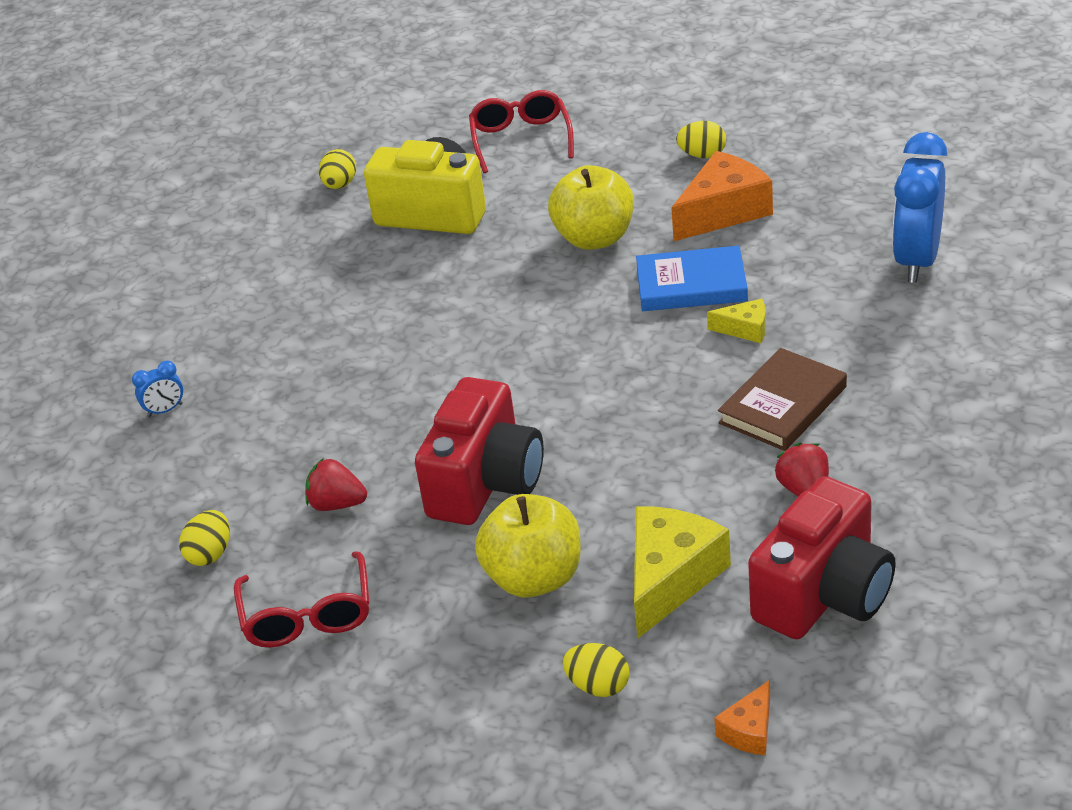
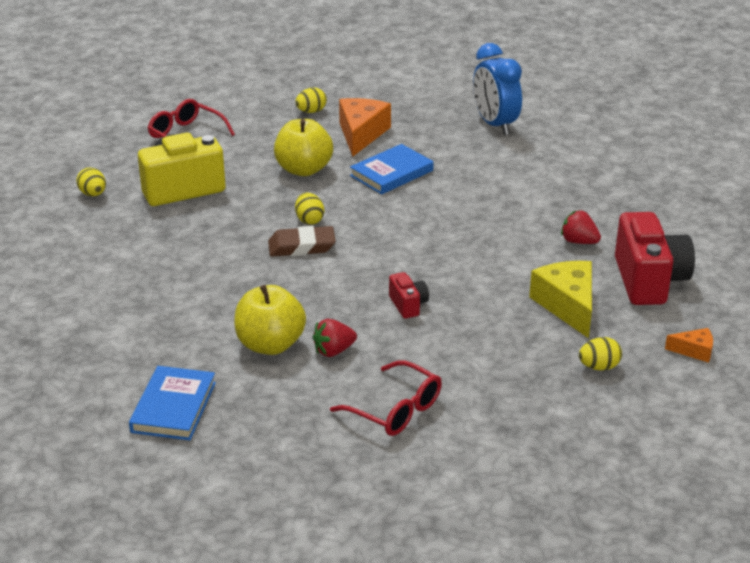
camera: 45 degrees left, 5 degrees down
(114, 493) = (174, 407): none -> blue book
(165, 410) = (144, 351): blue clock -> none
(210, 554) = (289, 409): yellow egg -> yellow egg (309, 220)
(467, 347) = (301, 246): none -> brown eraser
(486, 483) = (408, 305): red camera -> red camera, size x0.48
(534, 578) = (498, 336): yellow apple -> yellow apple (270, 345)
(745, 329) = (450, 183): yellow cheese -> none
(749, 731) = (694, 351): orange cheese -> orange cheese turned 75 degrees counterclockwise
(783, 405) = (516, 209): brown book -> none

